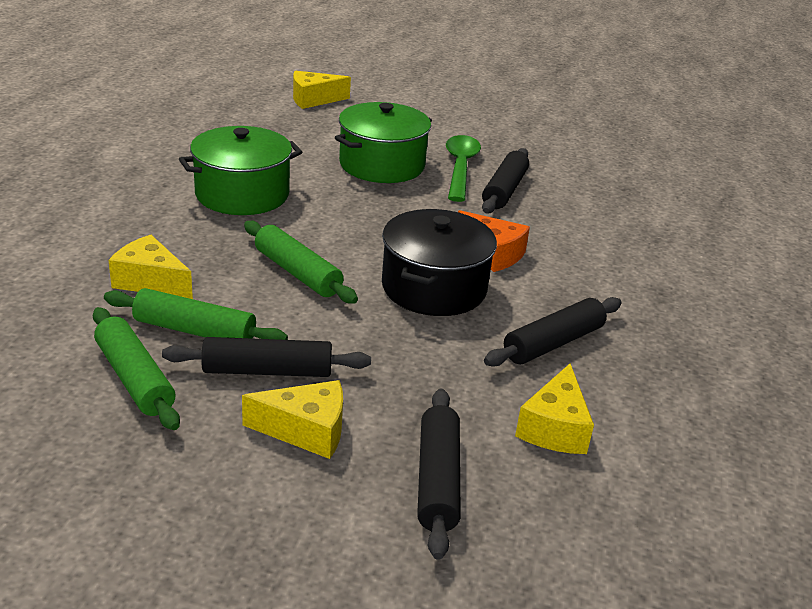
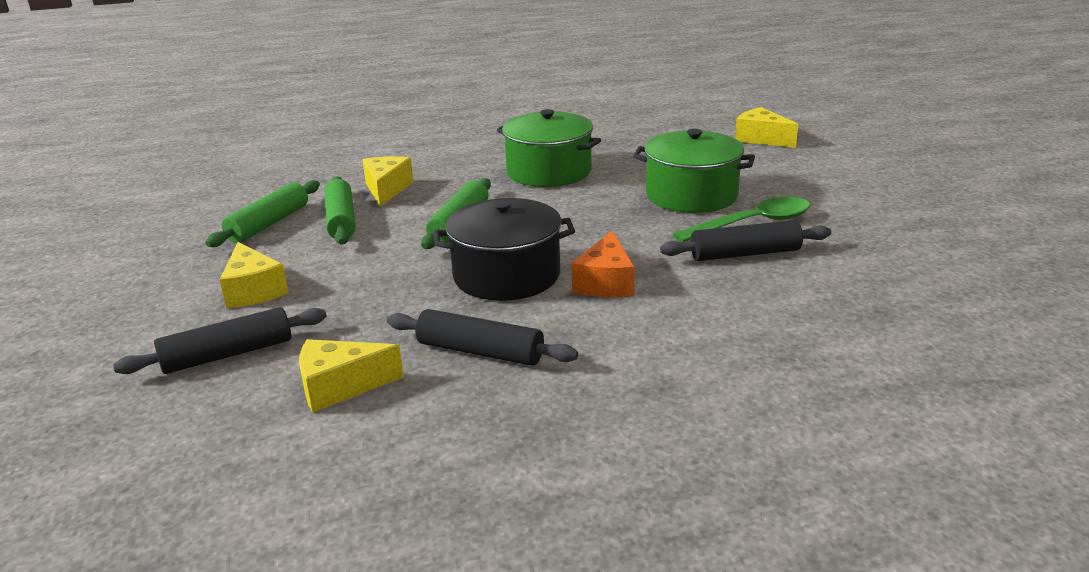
camera: 65 degrees right, 5 degrees down
(267, 371) = (315, 256): black rolling pin -> none

